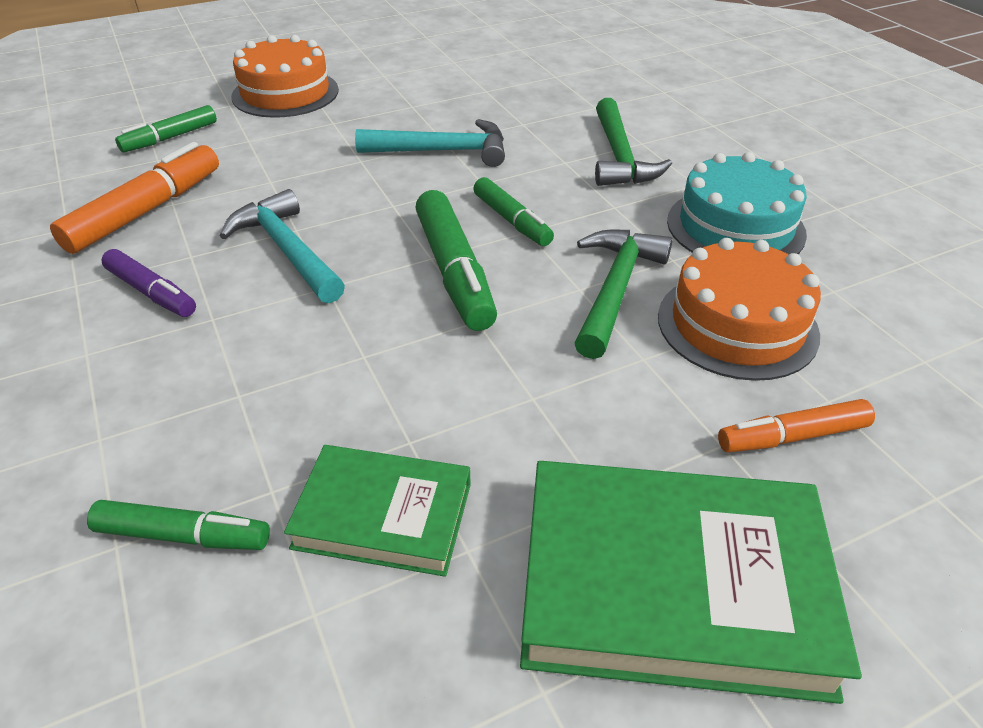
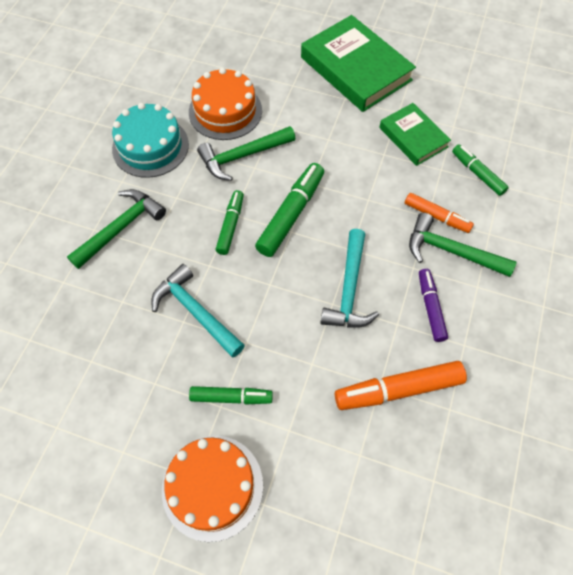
camera: 135 degrees left, 20 degrees up
(160, 371) = (451, 251): none -> green hammer
(170, 138) = (335, 482): green marker -> green marker (231, 397)
(792, 436) = (270, 72): orange marker -> orange marker (436, 217)

